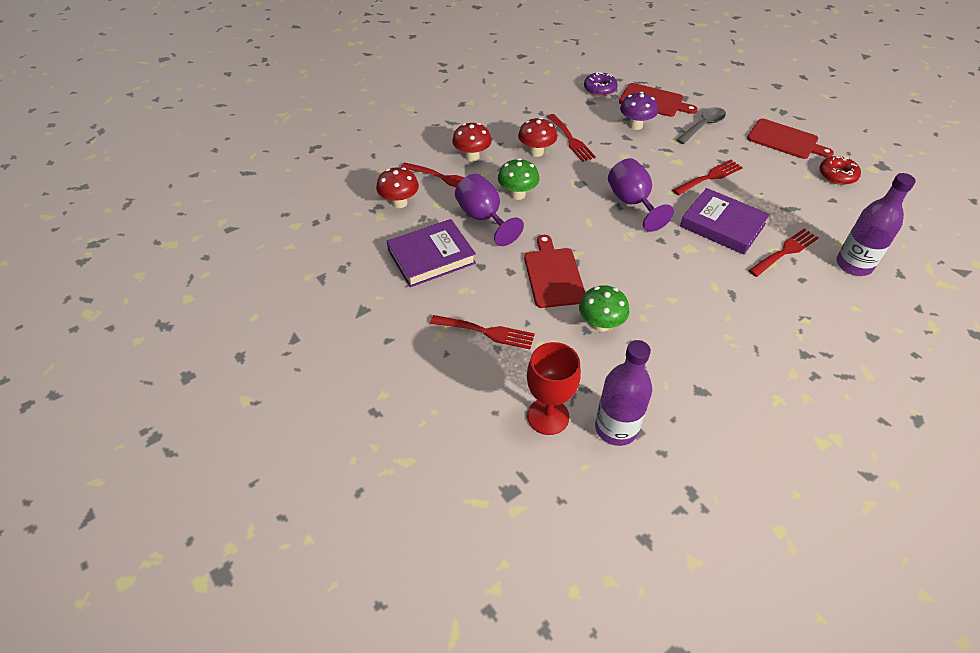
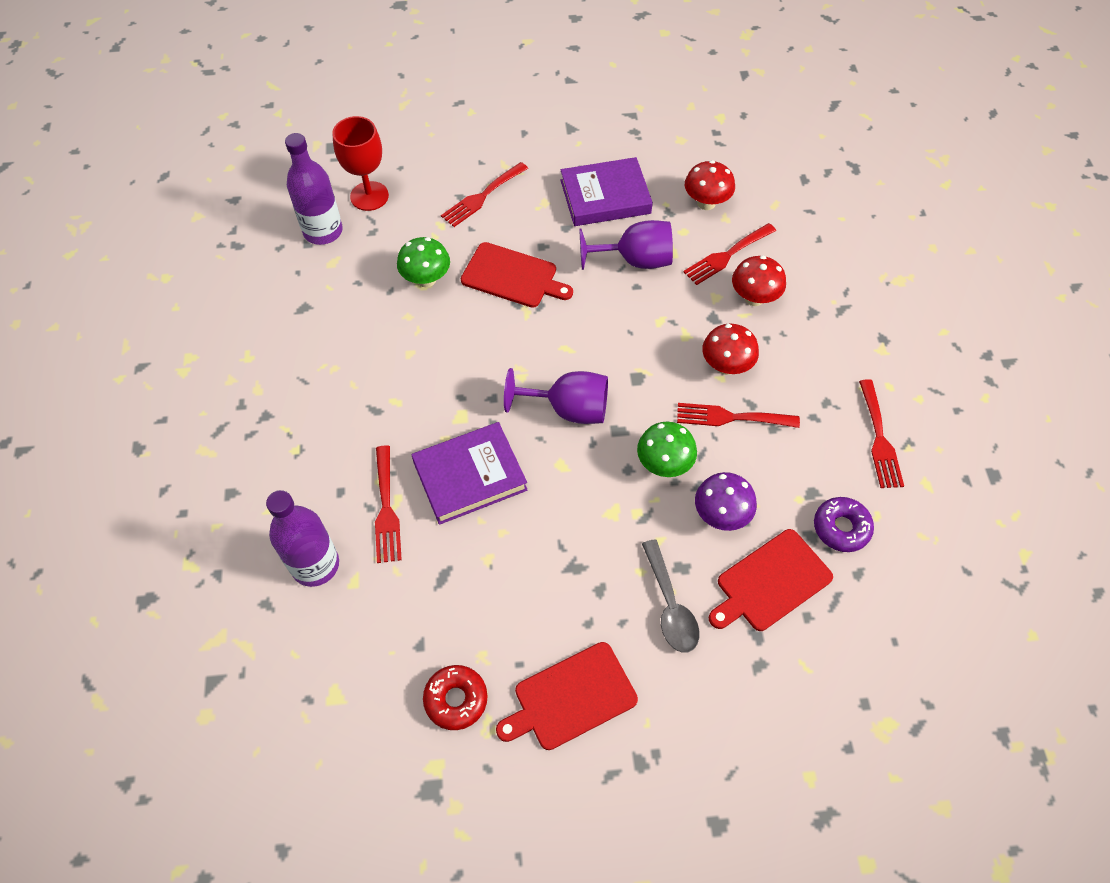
camera: 120 degrees right, 10 degrees up
(431, 257) = (605, 197): purple book -> purple book turned 75 degrees clockwise
(517, 194) = (655, 308): green mushroom -> green mushroom (664, 464)
(709, 177) = (558, 528): red fork -> red fork (879, 439)

